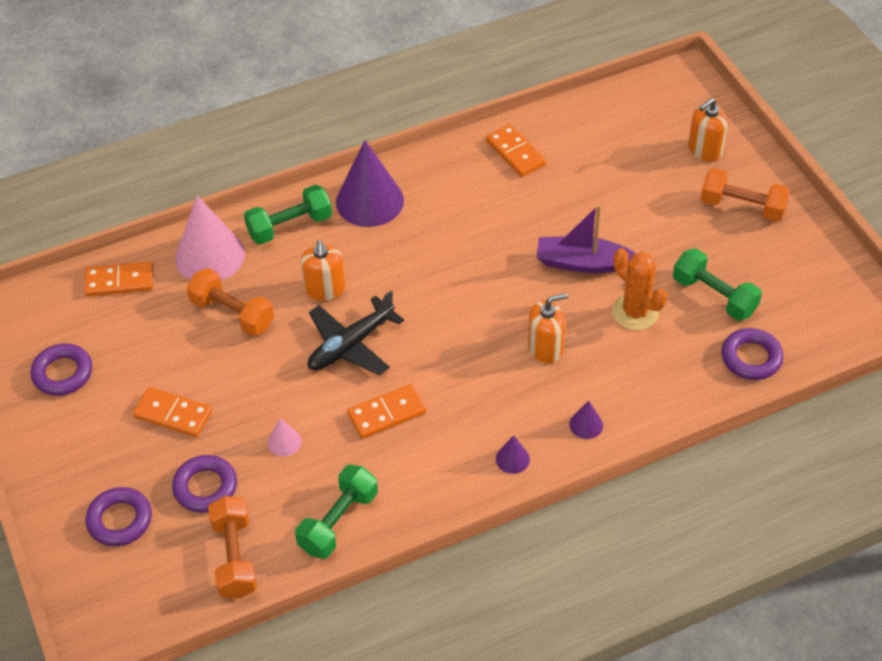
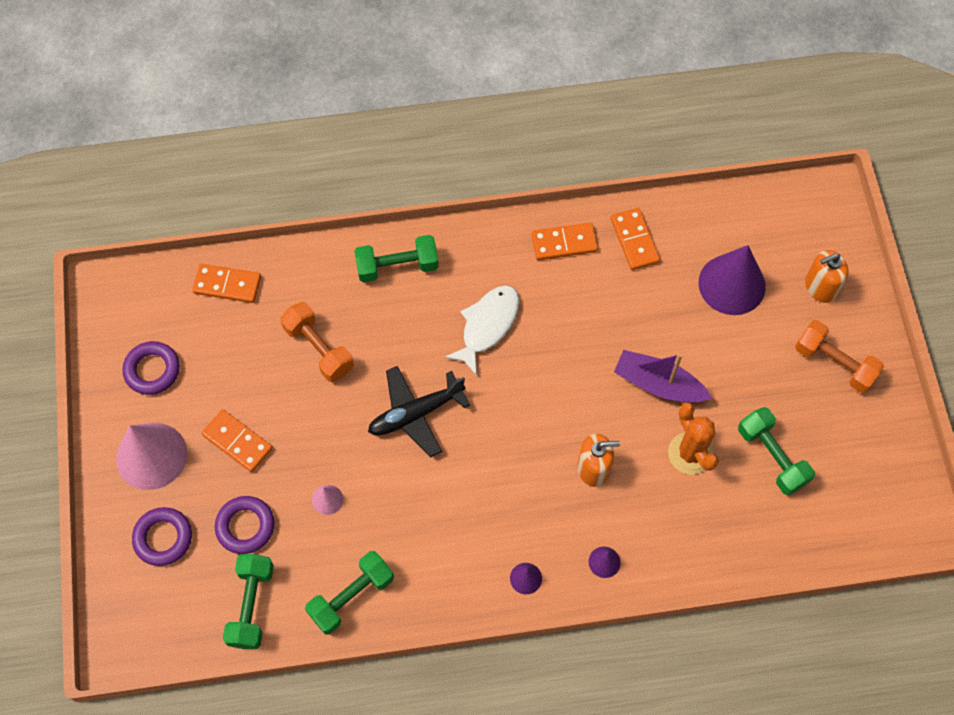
camera: 15 degrees right, 15 degrees up
(210, 256) = (315, 279): pink cone -> pink cone (151, 456)
(234, 557) = (251, 605): orange dumbbell -> green dumbbell
(325, 289) = (410, 345): orange soap dispenser -> none
(369, 201) = (479, 258): purple cone -> purple cone (732, 284)
(387, 413) = (427, 496): orange domino -> orange domino (564, 243)
(397, 254) = (487, 326): none -> white fish
(751, 358) = (783, 535): purple ring -> none

